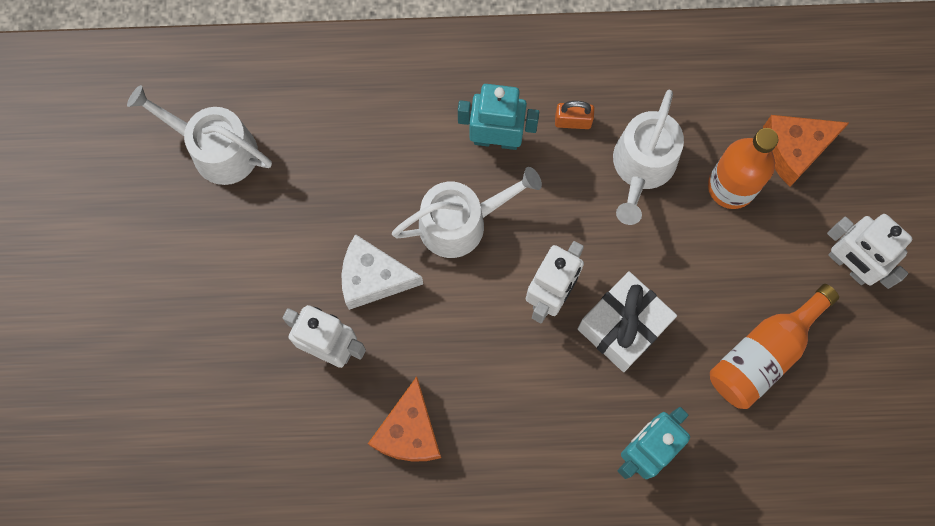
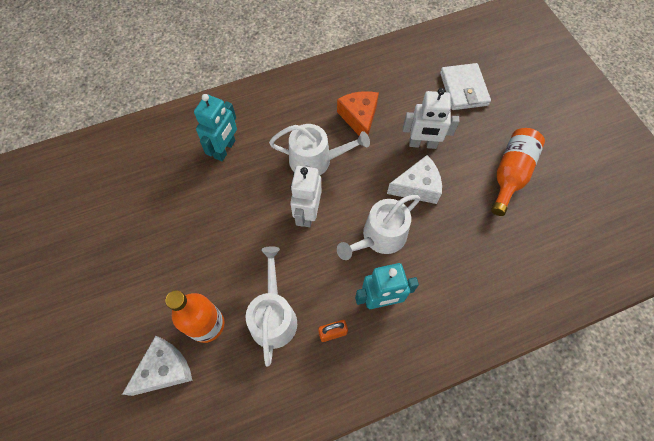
camera: 160 degrees right, 10 degrees down
(211, 426) = (463, 89): none -> white wallet
(216, 149) = (553, 229): white watering can -> white watering can (315, 160)
(623, 326) = (256, 209): white gift -> none
(764, 354) = (164, 222): orange bottle -> orange bottle (510, 174)
(794, 150) = (165, 369): orange cheese -> white cheese
(849, 265) = (114, 297): white robot -> none

